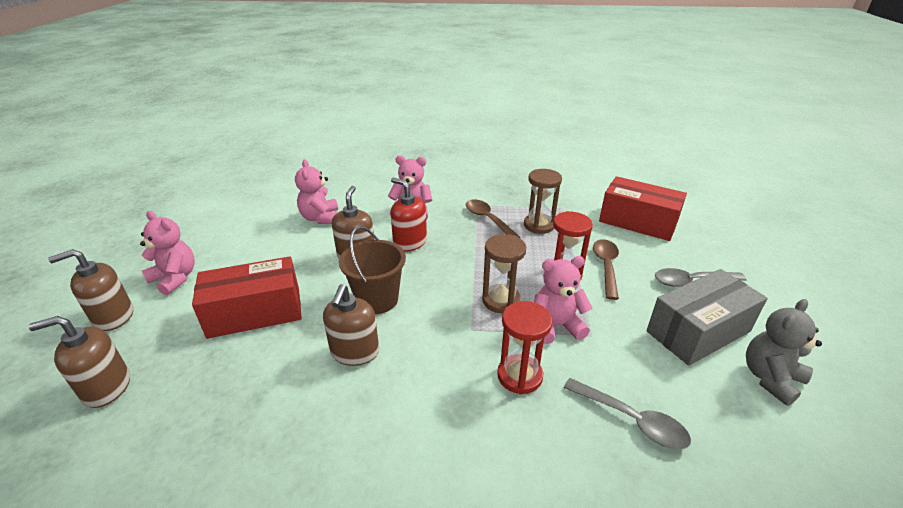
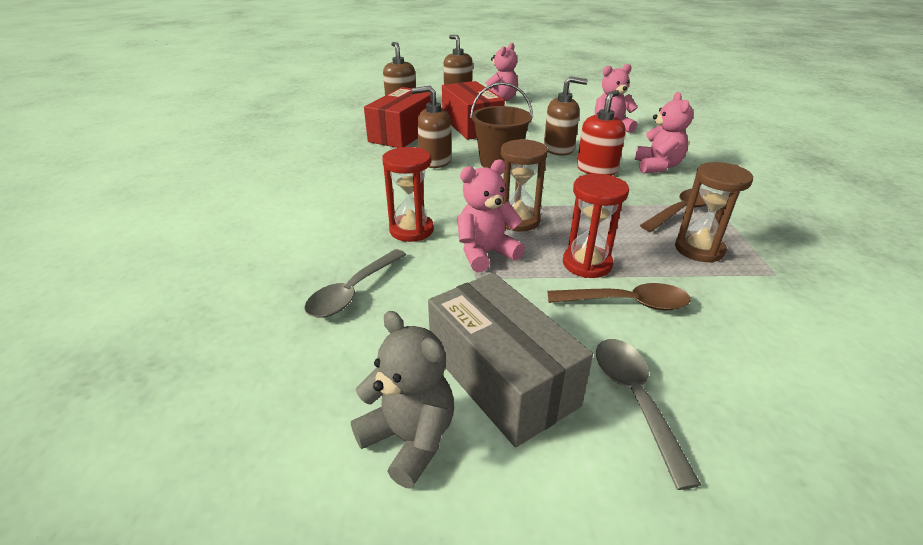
camera: 85 degrees right, 0 degrees up
(556, 326) = (485, 253): pink teddy bear -> pink teddy bear turned 105 degrees counterclockwise
(637, 222) = (805, 360): red box -> red box (403, 133)

